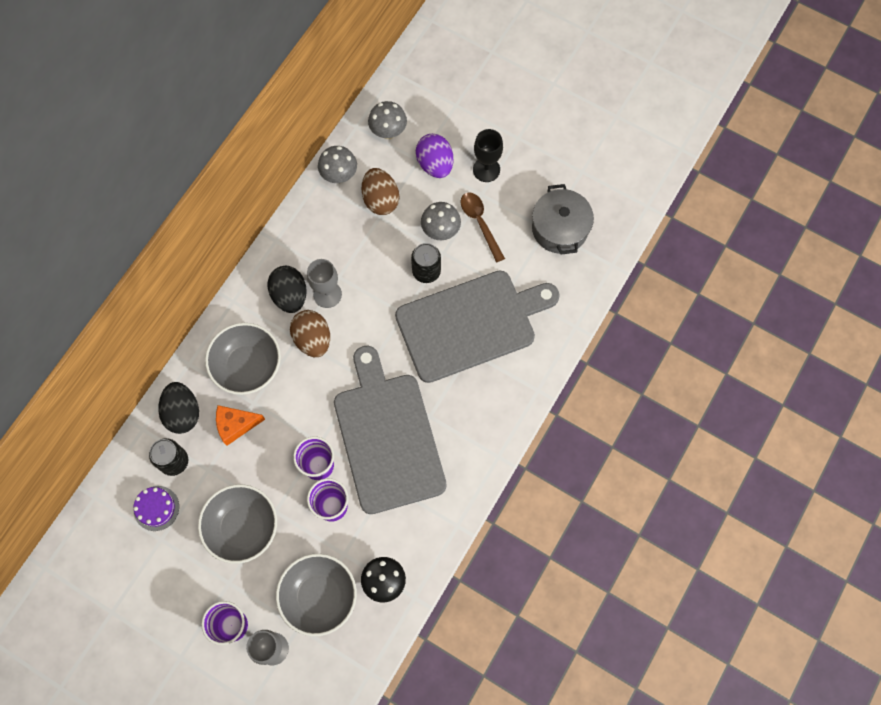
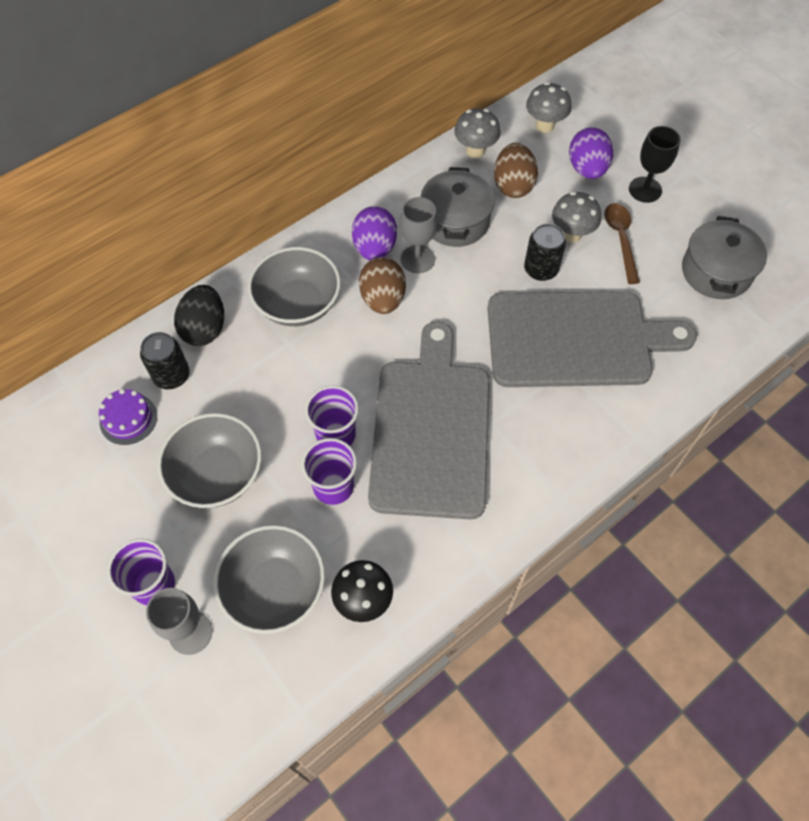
camera: 20 degrees right, 10 degrees down
(236, 425) = (258, 360): orange cheese -> none
(290, 296) = (375, 248): black egg -> purple egg
(345, 249) = (455, 221): none -> grey pot

